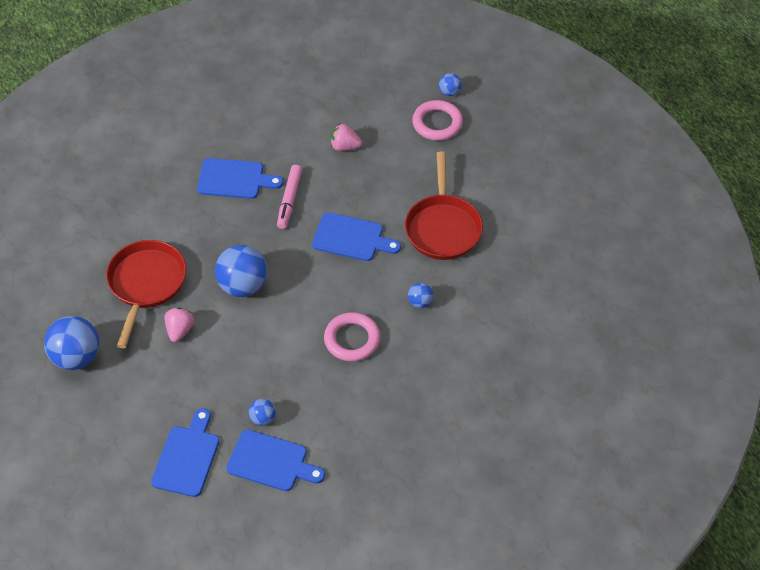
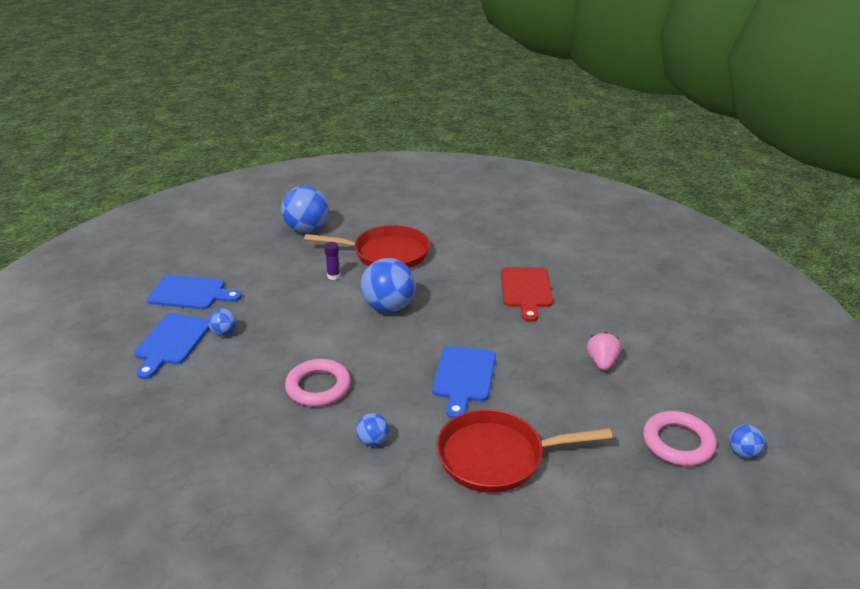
camera: 85 degrees right, 20 degrees down
(180, 330) = (333, 276): pink strawberry -> purple glue stick
(234, 179) = (526, 290): blue cutting board -> red cutting board
(289, 200) = (508, 328): pink marker -> none

